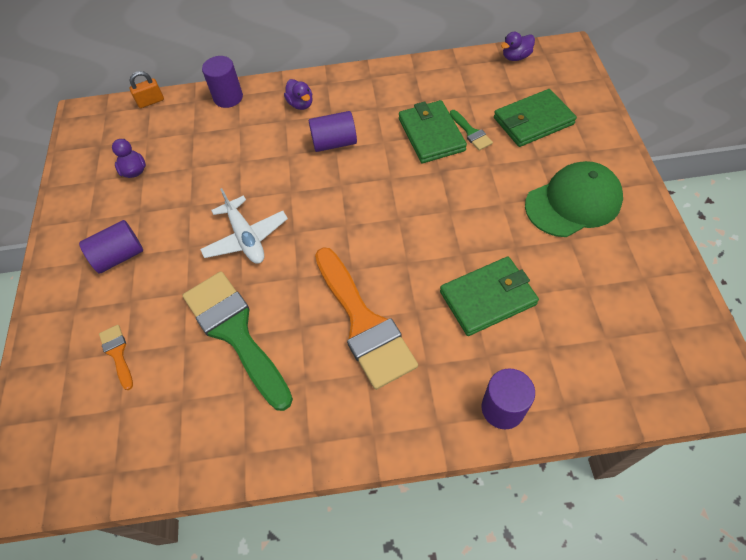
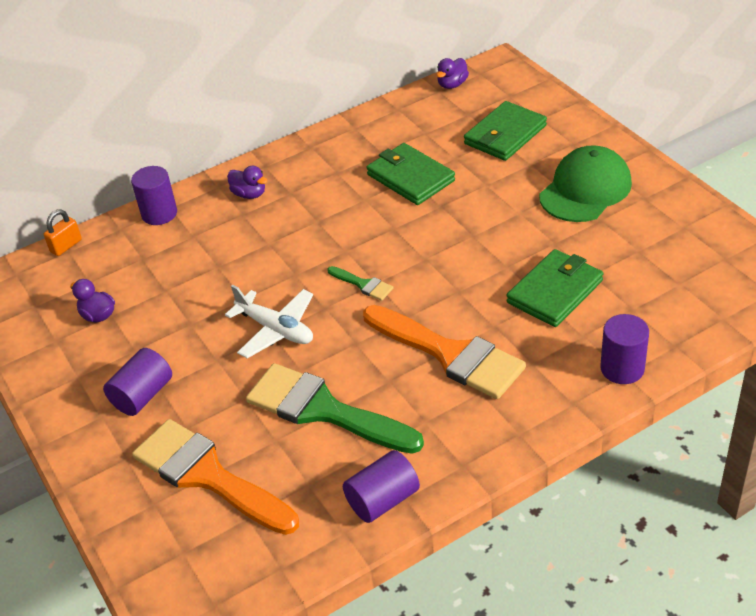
camera: 25 degrees left, 15 degrees down
(117, 353) = (207, 475): orange brush -> orange brush, size x2.30
(334, 143) = (312, 217): purple cylinder -> purple cylinder (382, 500)
(471, 132) = (450, 163): green brush -> green brush (363, 284)

